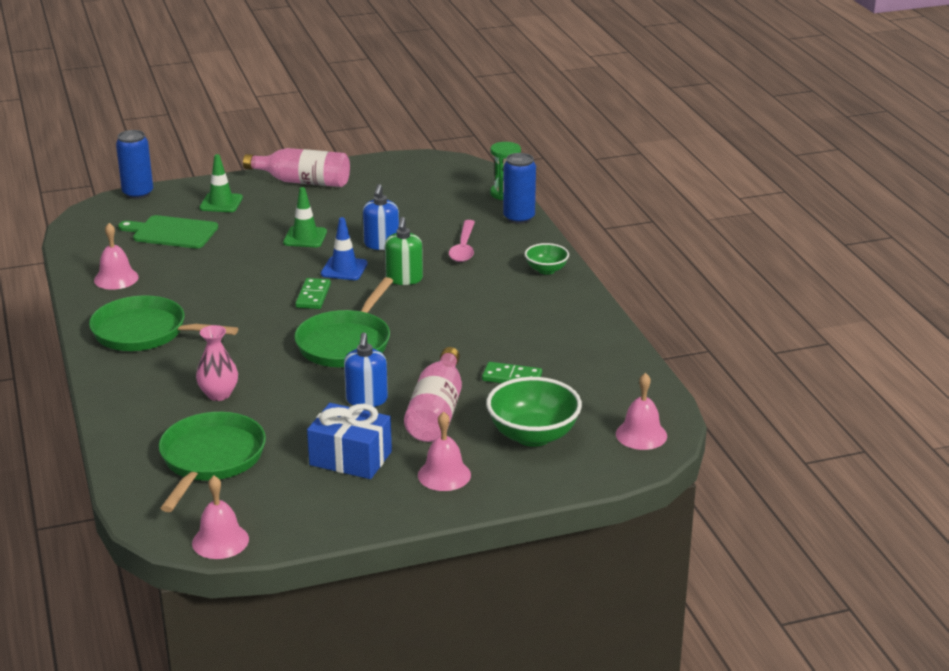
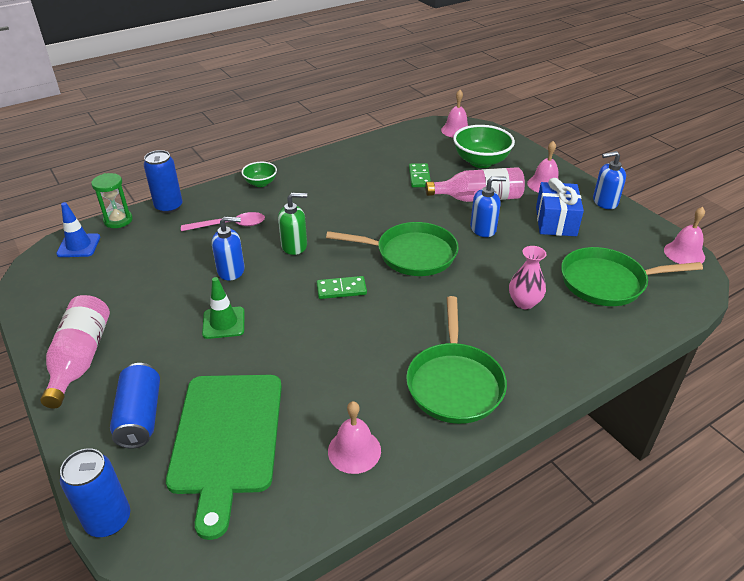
camera: 105 degrees left, 10 degrees up
(172, 232) = (226, 438): green cutting board -> green cutting board, size x1.51
(221, 203) = (140, 416): green traffic cone -> blue can
(344, 269) = (285, 282): blue traffic cone -> blue traffic cone (79, 246)
(372, 515) = (604, 202): none -> blue soap dispenser

